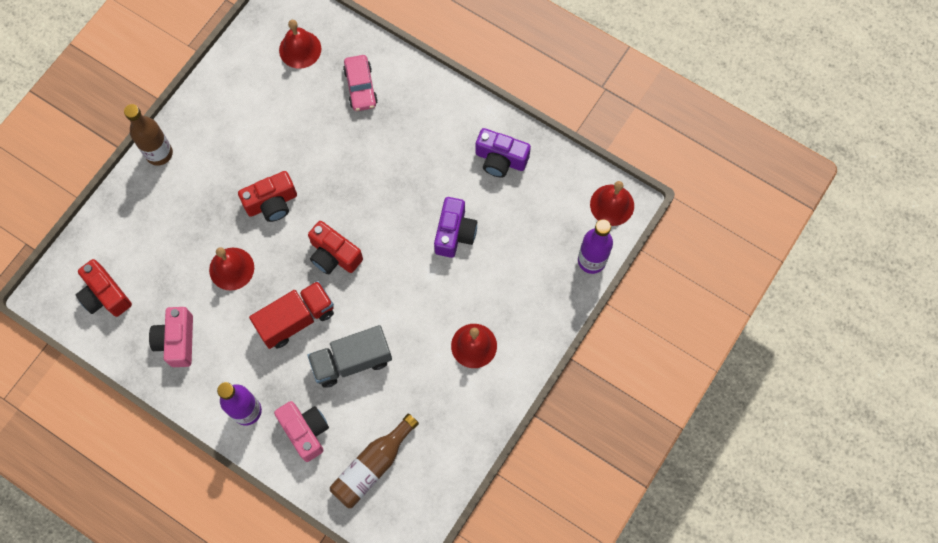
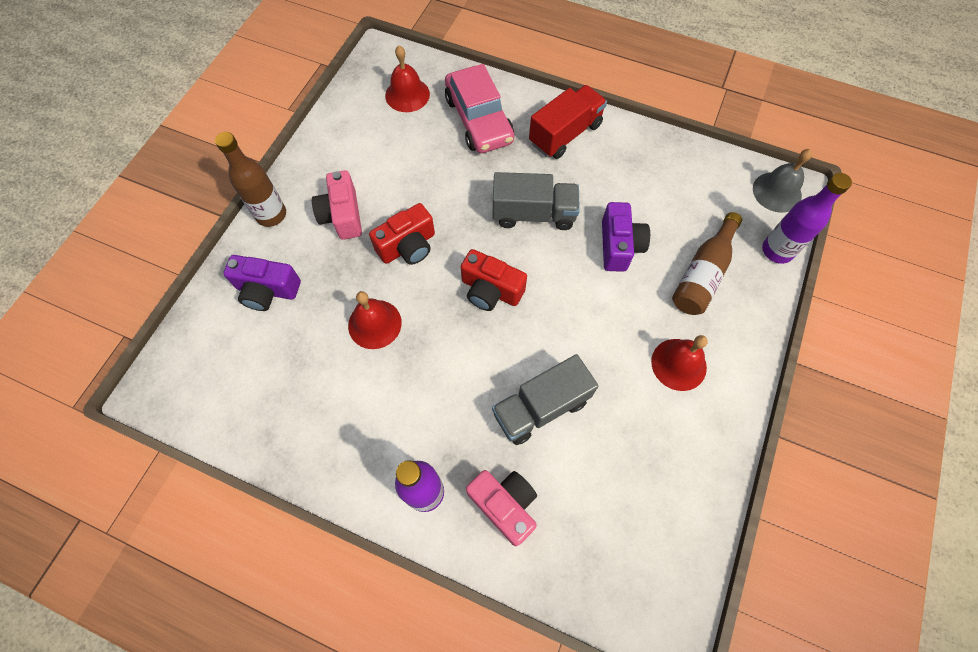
camera: 10 degrees left, 5 degrees down
(105, 295) = (226, 379): red camera -> none
(177, 341) = (322, 419): pink camera -> pink camera (342, 215)
(296, 319) = (463, 369): red truck -> red truck (565, 134)
(360, 87) = (479, 120): pink car -> pink car, size x1.57
(372, 466) = (600, 535): brown bottle -> brown bottle (702, 274)
(387, 190) = (533, 214): none -> grey truck
(500, 159) = (645, 166): purple camera -> purple camera (267, 290)
(612, 205) = (777, 192): red bell -> grey bell

